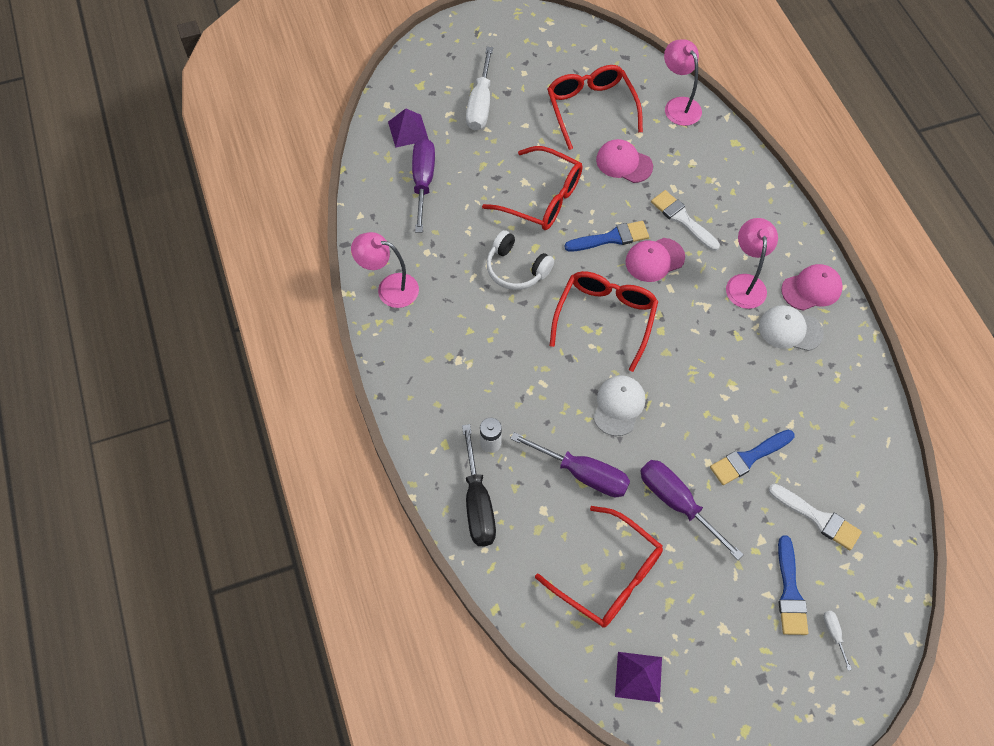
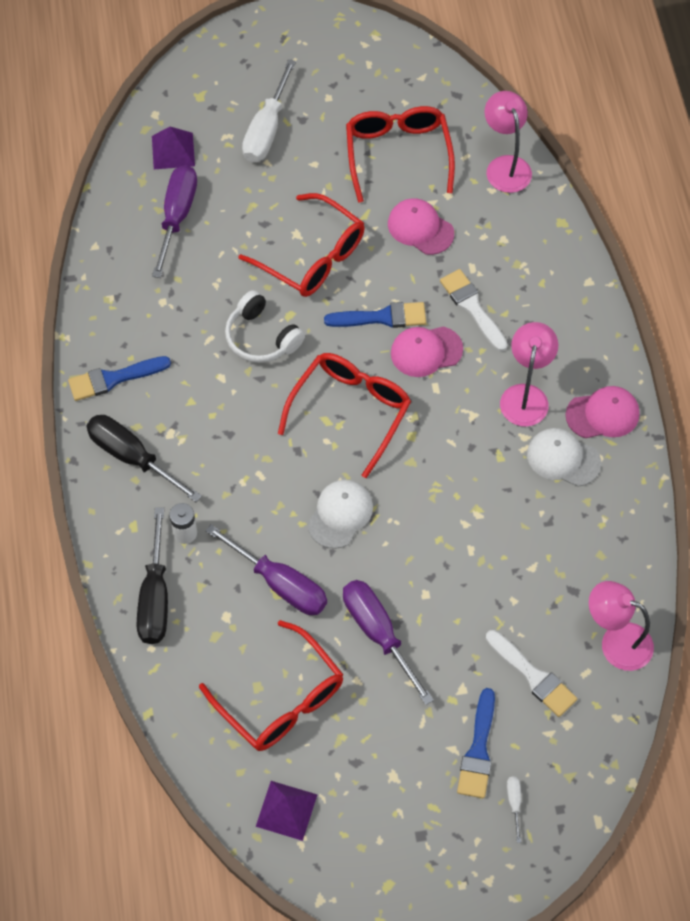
camera: 10 degrees right, 0 degrees up
(389, 288) = (110, 338): pink lamp -> pink lamp (616, 642)
(431, 385) = (132, 457): none -> black screwdriver
(748, 458) = (473, 597): blue brush -> blue brush (114, 379)

